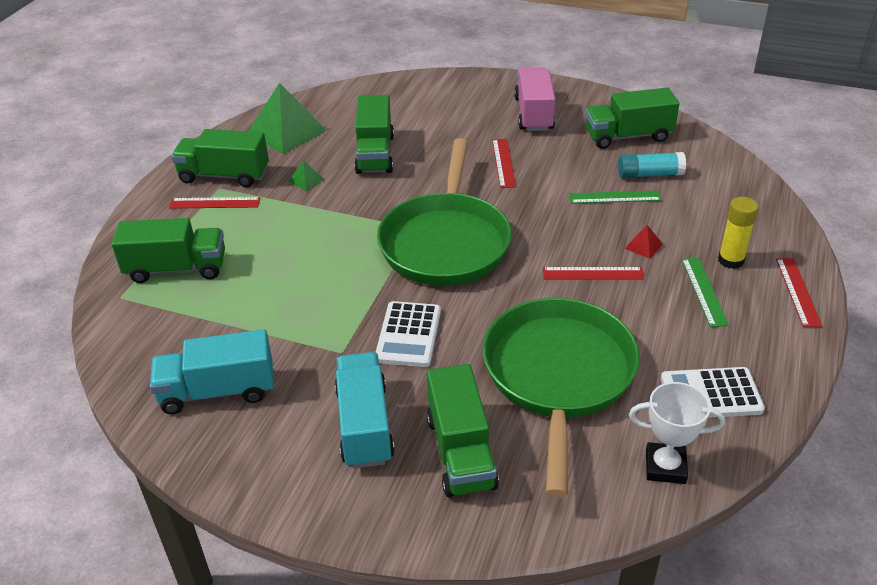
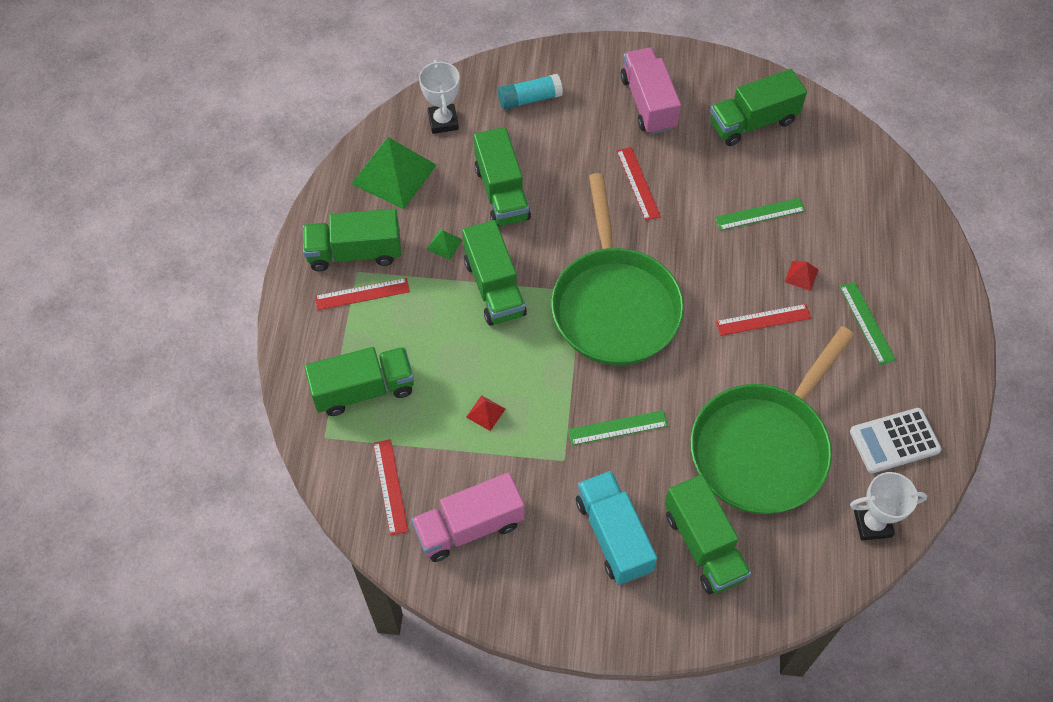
camera: 15 degrees left, 20 degrees up
(218, 391) = (469, 527): turquoise truck -> pink truck
(282, 303) = (485, 413): none -> red pyramid
(336, 214) = (494, 287): none -> green truck
(346, 105) = (443, 121): none -> white trophy
(408, 335) = (617, 427): white calculator -> green ruler
(558, 376) = (763, 447): green pan -> green pan turned 135 degrees counterclockwise
(650, 174) = (786, 175): turquoise glue stick -> turquoise glue stick (529, 99)
(731, 260) = (883, 279): yellow glue stick -> none
(798, 291) = (948, 307): red ruler -> red ruler (390, 486)

